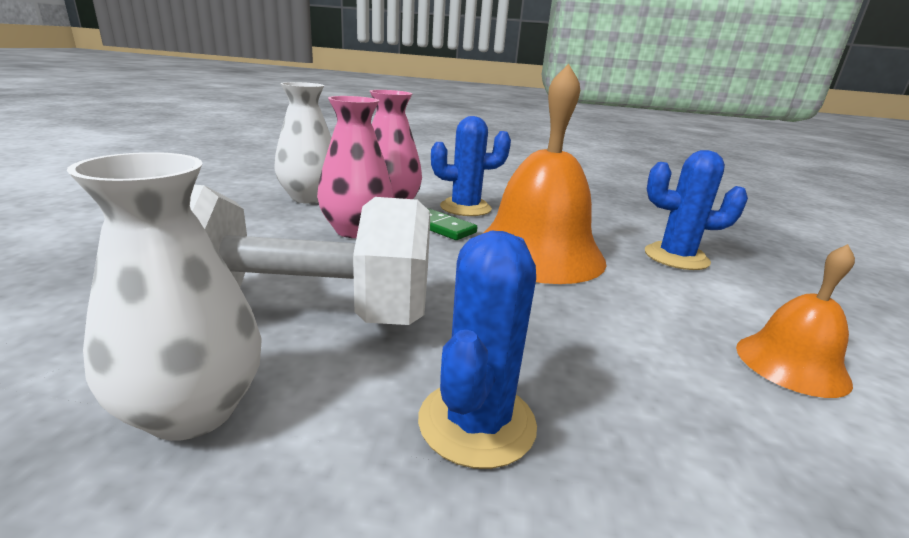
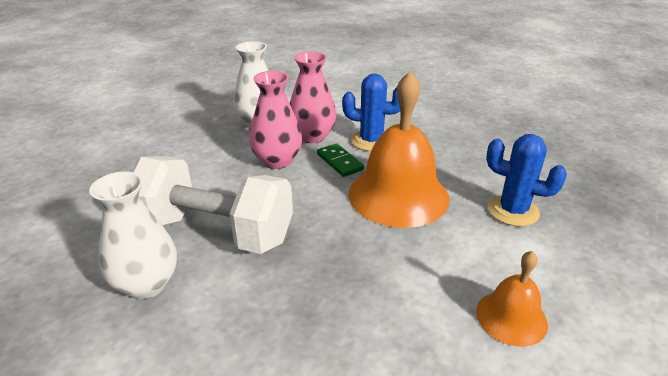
camera: 20 degrees right, 10 degrees up
(477, 422) = (277, 317): blue cactus -> none

